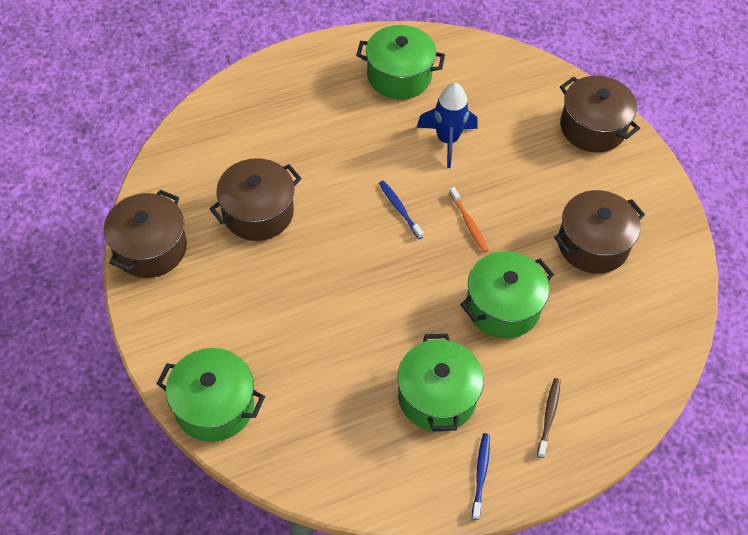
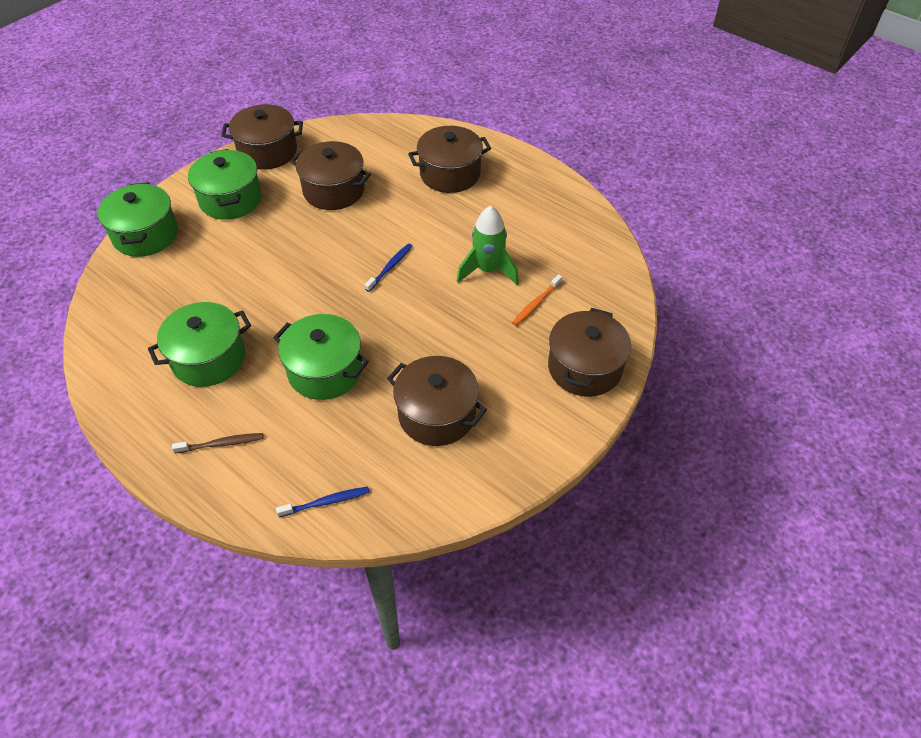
camera: 65 degrees right, 5 degrees down
(299, 112) = (450, 174): none -> brown pot
(399, 76) = (536, 215): green pot -> green pot (230, 199)
(447, 140) = (488, 270): blue rocket -> green rocket
(469, 223) = (403, 316): orange toothbrush -> orange toothbrush (536, 304)
(481, 474) = (142, 414): blue toothbrush -> blue toothbrush (326, 502)

